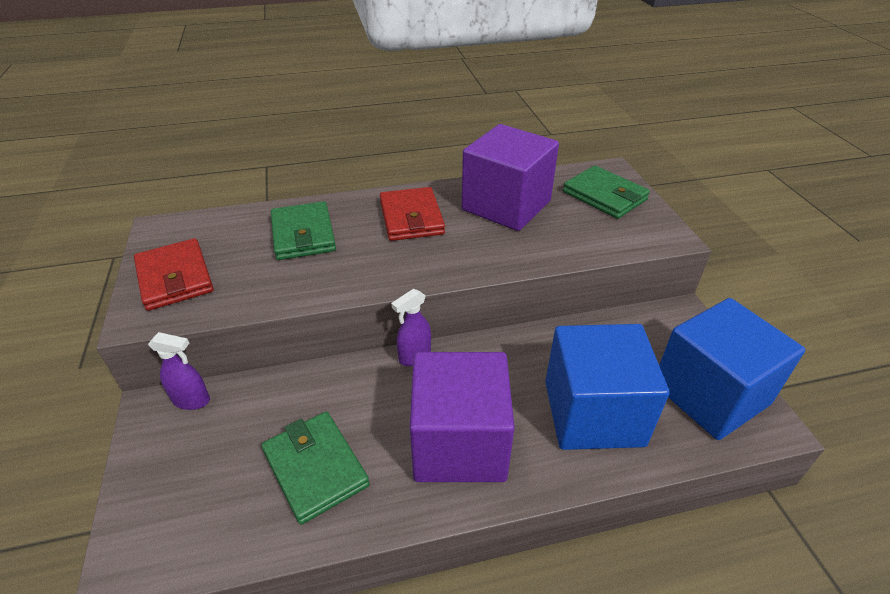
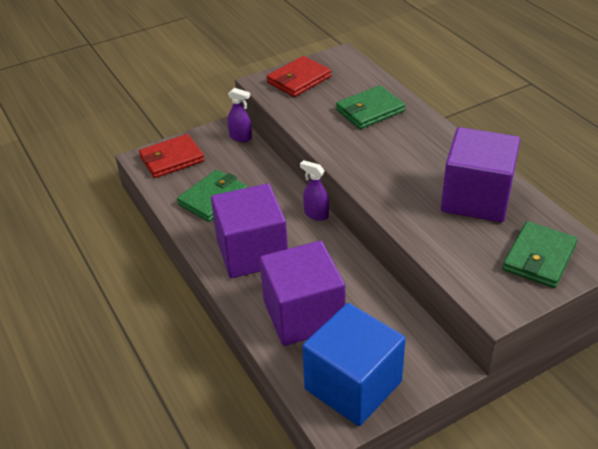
camera: 75 degrees right, 0 degrees up
(192, 400) = (241, 137): purple spray bottle -> purple spray bottle turned 60 degrees counterclockwise
(411, 218) = (423, 152): red wallet -> red wallet (172, 159)
(593, 413) = (303, 314): blue cube -> purple cube

